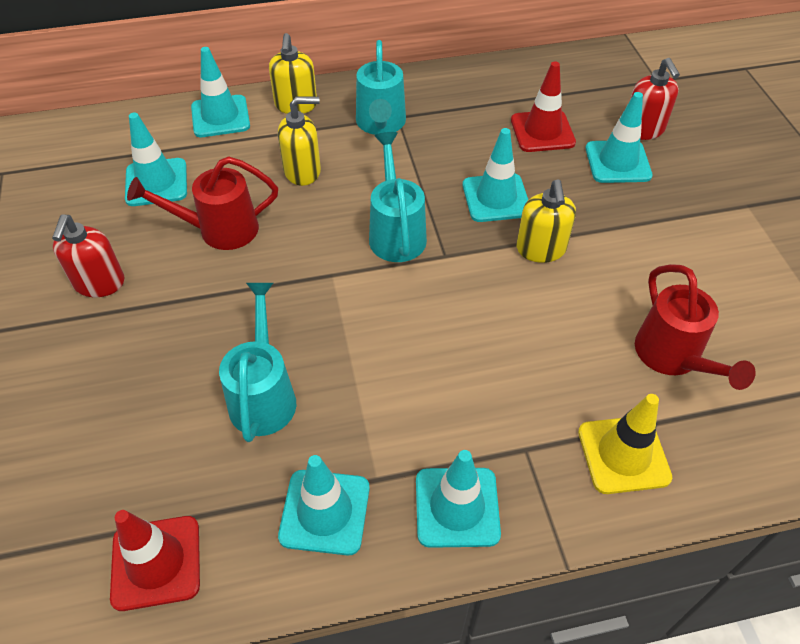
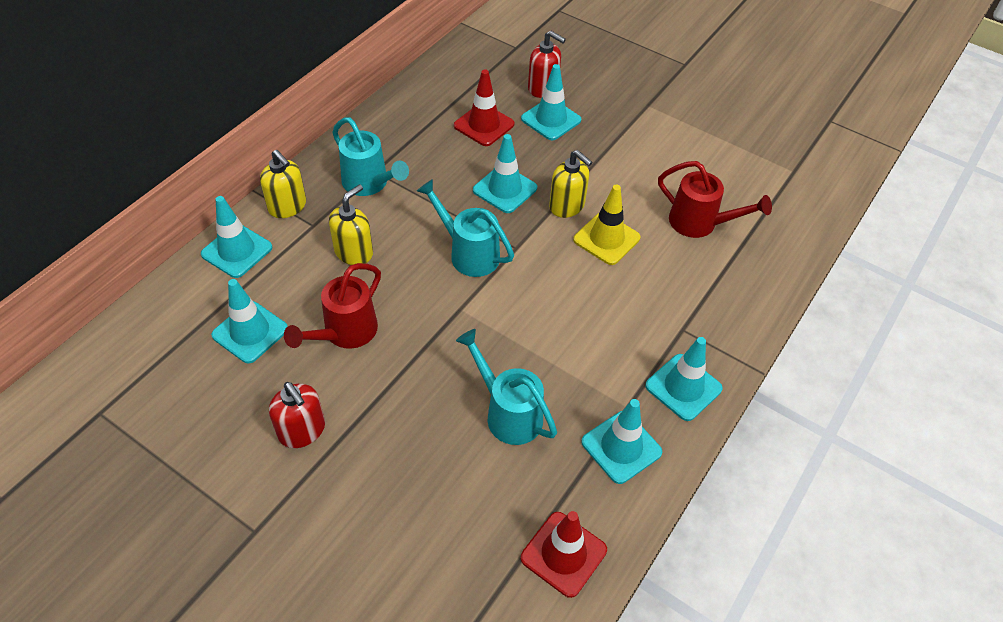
camera: 45 degrees left, 0 degrees up
(623, 454) = (730, 295): yellow traffic cone -> yellow traffic cone (606, 239)

